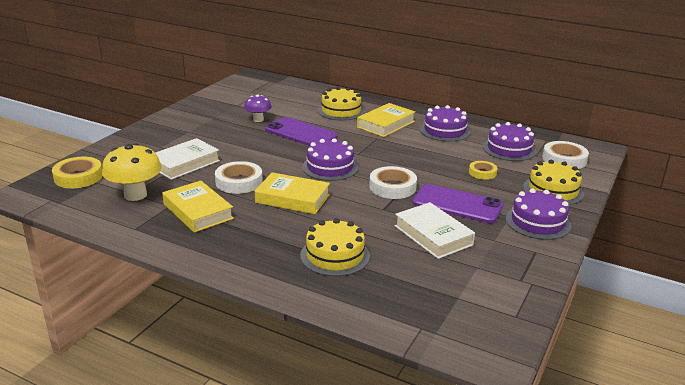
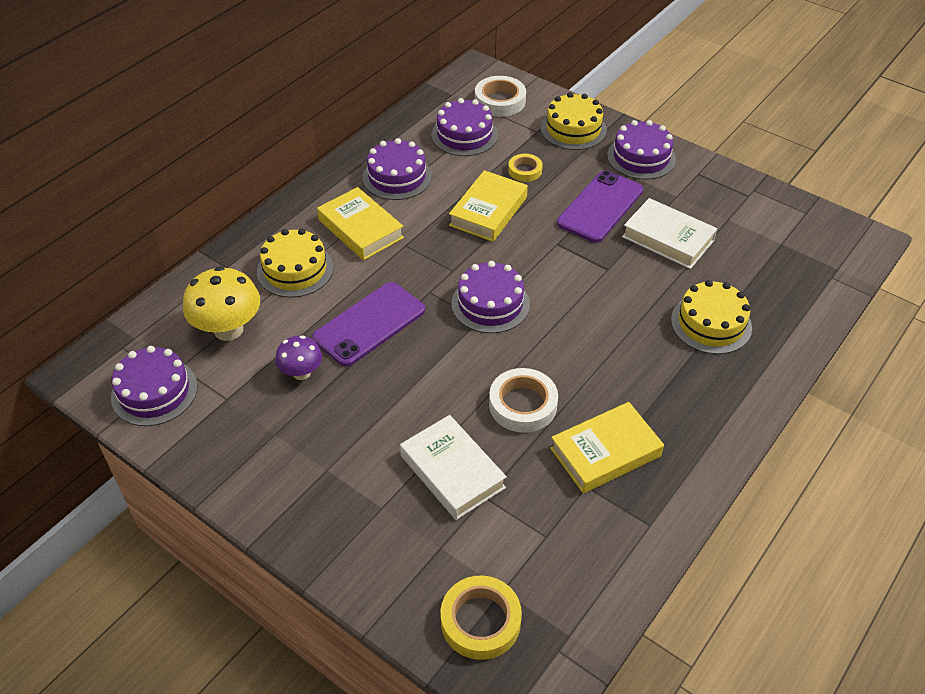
camera: 80 degrees left, 20 degrees up
(135, 195) = (552, 531): yellow mushroom -> yellow mushroom (228, 329)
(240, 90) = (154, 392): none -> purple cake
(292, 198) = (576, 350): yellow book -> yellow book (488, 211)
(392, 187) = (553, 252): white tape -> none
(433, 235) = (668, 238): white book -> white book turned 60 degrees clockwise

